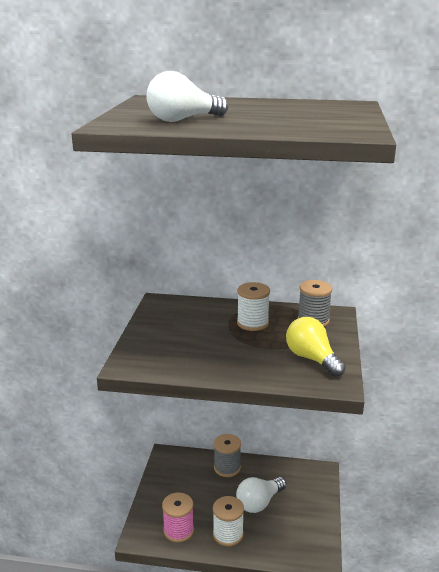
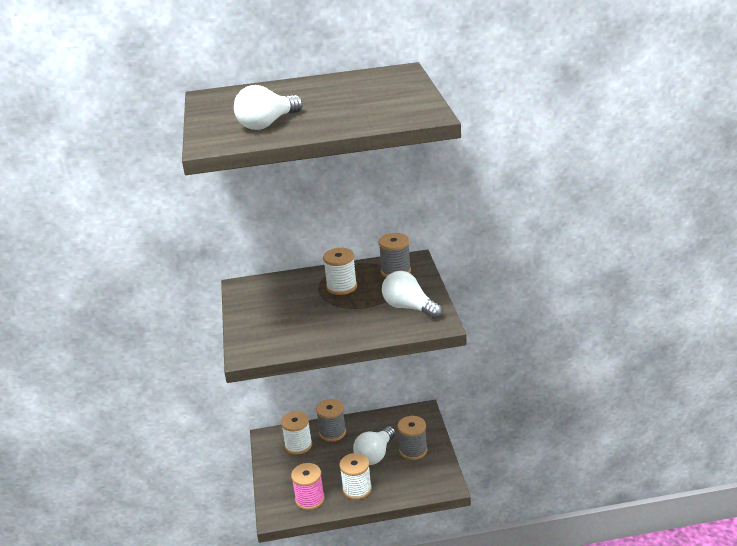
camera: 15 degrees left, 5 degrees up
(190, 471) = (298, 445): none -> white spool
(298, 509) = (413, 450): none -> grey spool
(312, 359) = (409, 307): yellow light bulb -> white light bulb

